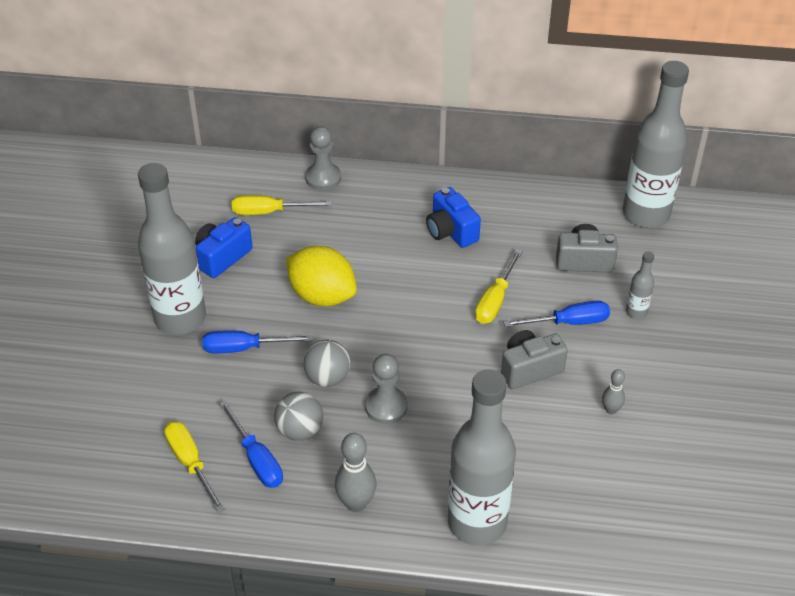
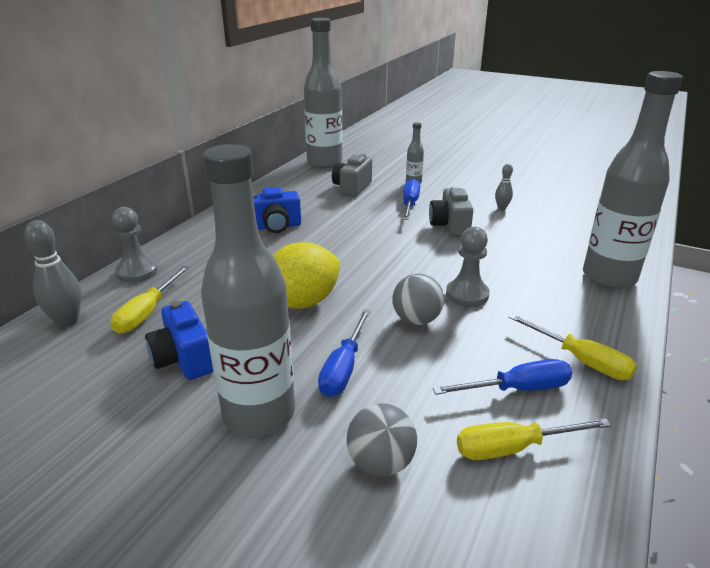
camera: 70 degrees left, 15 degrees down
(300, 430) = (483, 350): grey ball -> grey ball (380, 463)
(356, 503) = (586, 333): grey bowling pin -> grey bowling pin (67, 321)
(495, 300) = (369, 224): yellow screwdriver -> yellow screwdriver (580, 360)

